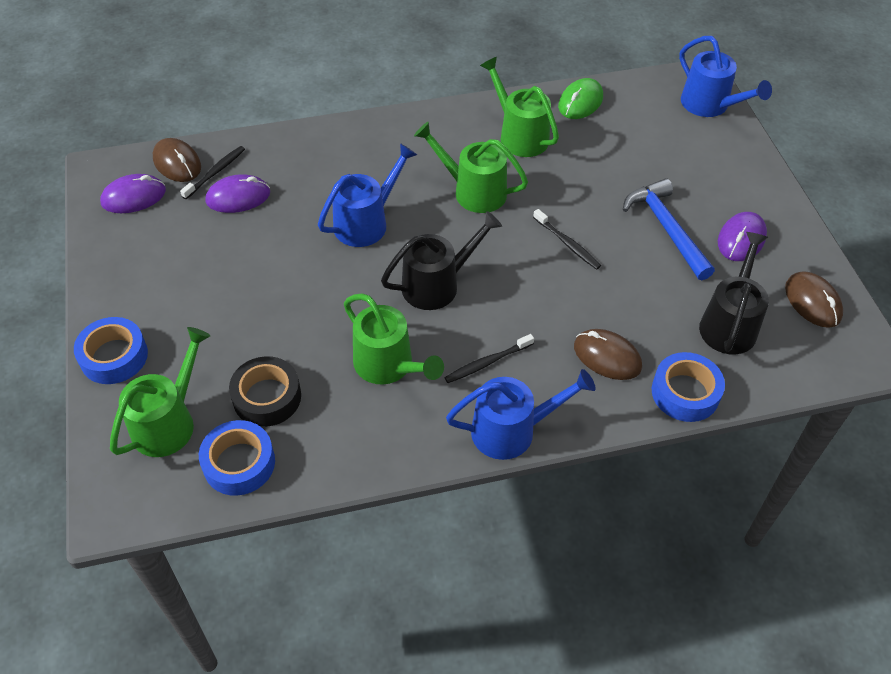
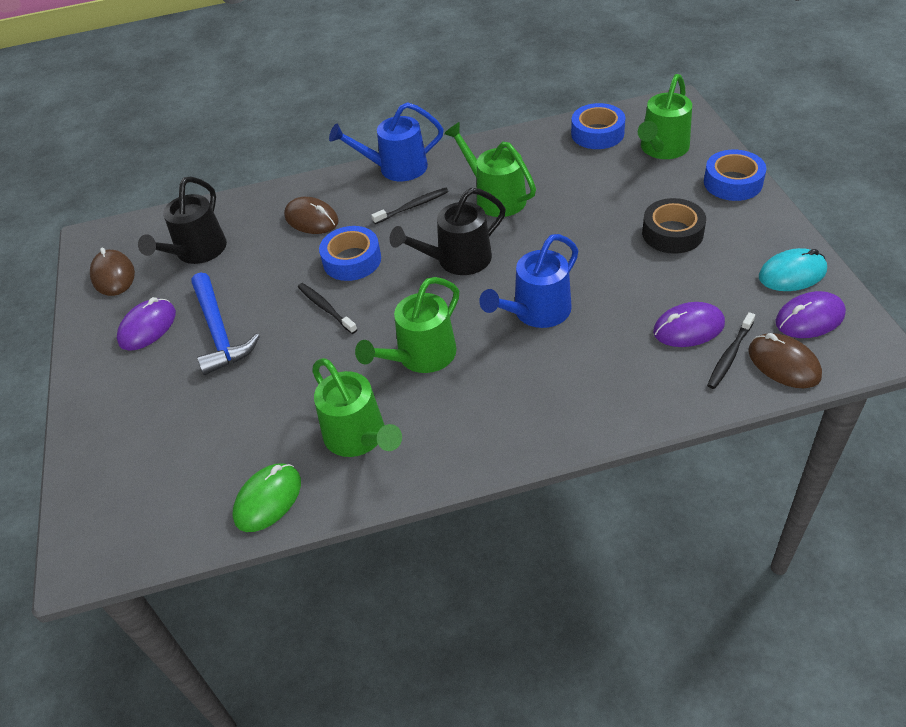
camera: 175 degrees left, 5 degrees down
(121, 239) = (792, 274): none -> turquoise mouse
(267, 397) = (590, 169): black tape -> black tape (672, 233)
(473, 191) = (421, 356): green watering can -> green watering can turned 105 degrees clockwise
(685, 393) = (256, 201): blue tape -> blue tape (352, 260)
(710, 105) = (93, 506): blue watering can -> none

